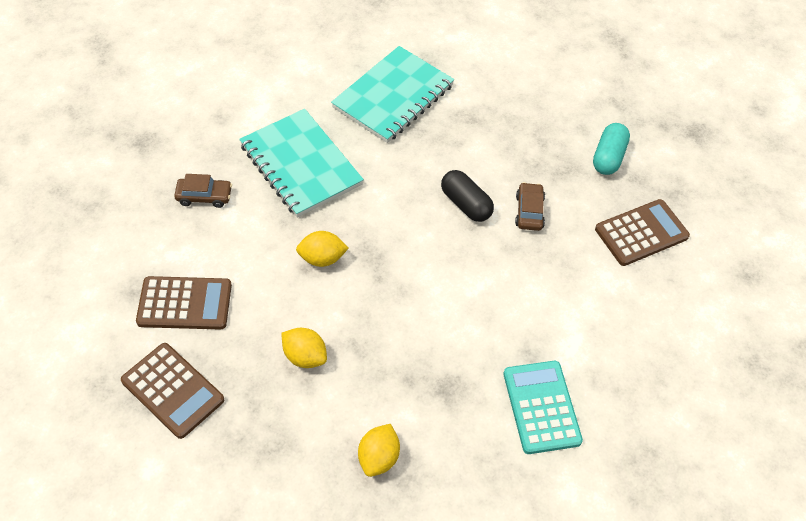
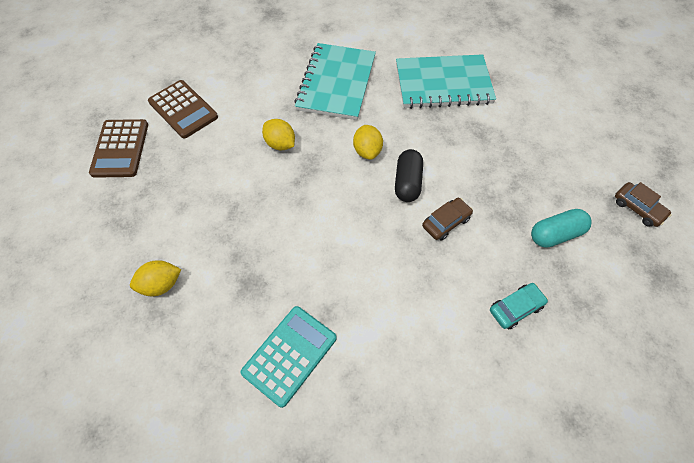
camera: 50 degrees right, 5 degrees up
(204, 196) = (264, 62): brown car -> brown car (638, 208)
(305, 356) = (201, 190): yellow lemon -> yellow lemon (367, 151)
(641, 233) = (515, 308): brown calculator -> turquoise car

